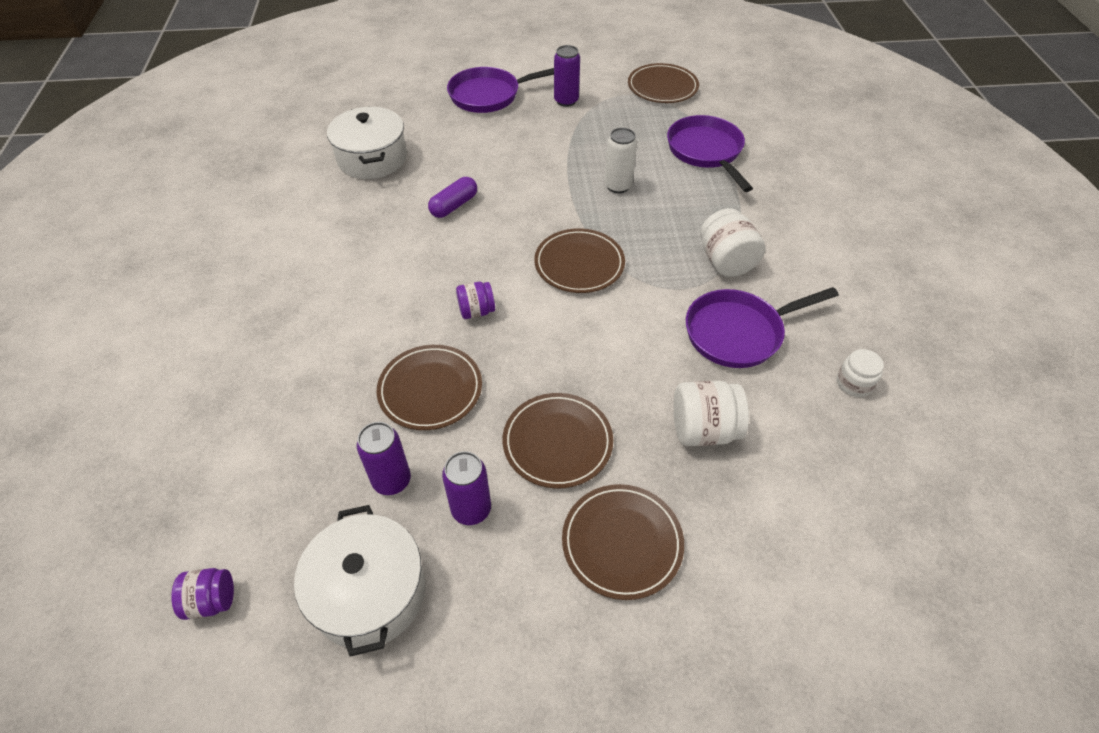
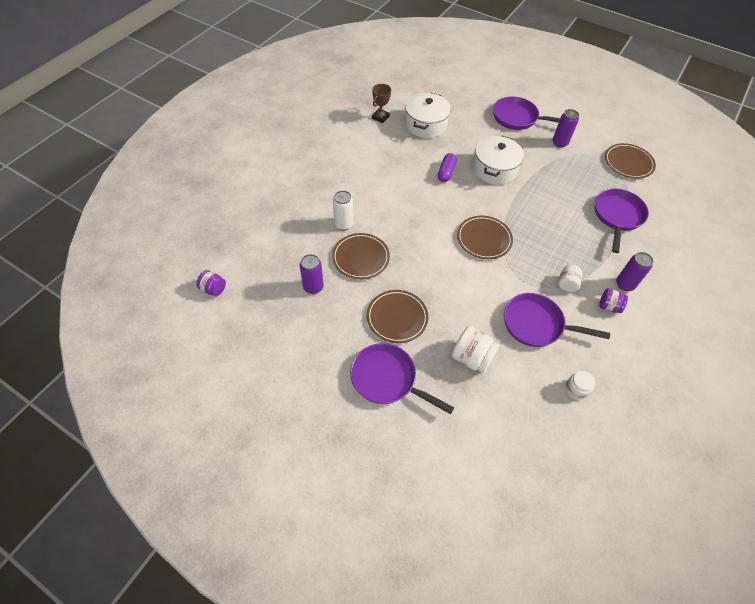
camera: 35 degrees right, 5 degrees up
(295, 179) = (380, 117): none -> brown trophy
(369, 592) = (270, 326): white pot -> white pot (494, 169)
(454, 205) = (446, 172): purple capsule -> purple capsule turned 60 degrees counterclockwise
(471, 509) = (335, 321): purple can -> purple can (625, 284)
(476, 311) = (412, 233): purple jar -> purple jar (609, 306)
(618, 186) = (544, 208): white can -> white can (343, 224)
(622, 542) = (387, 379): brown plate -> purple pan
(726, 261) = (567, 284): white jar -> white jar, size x0.62

